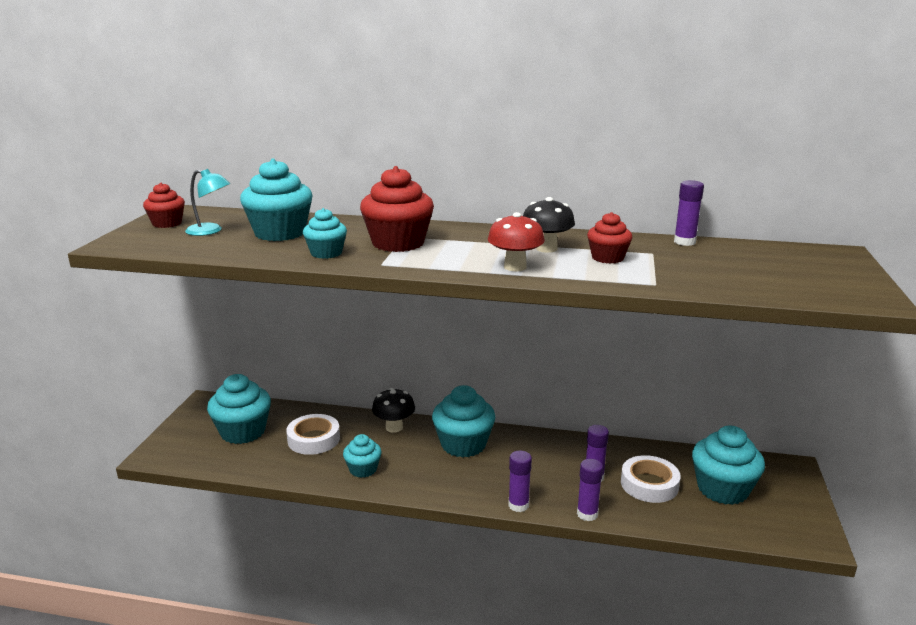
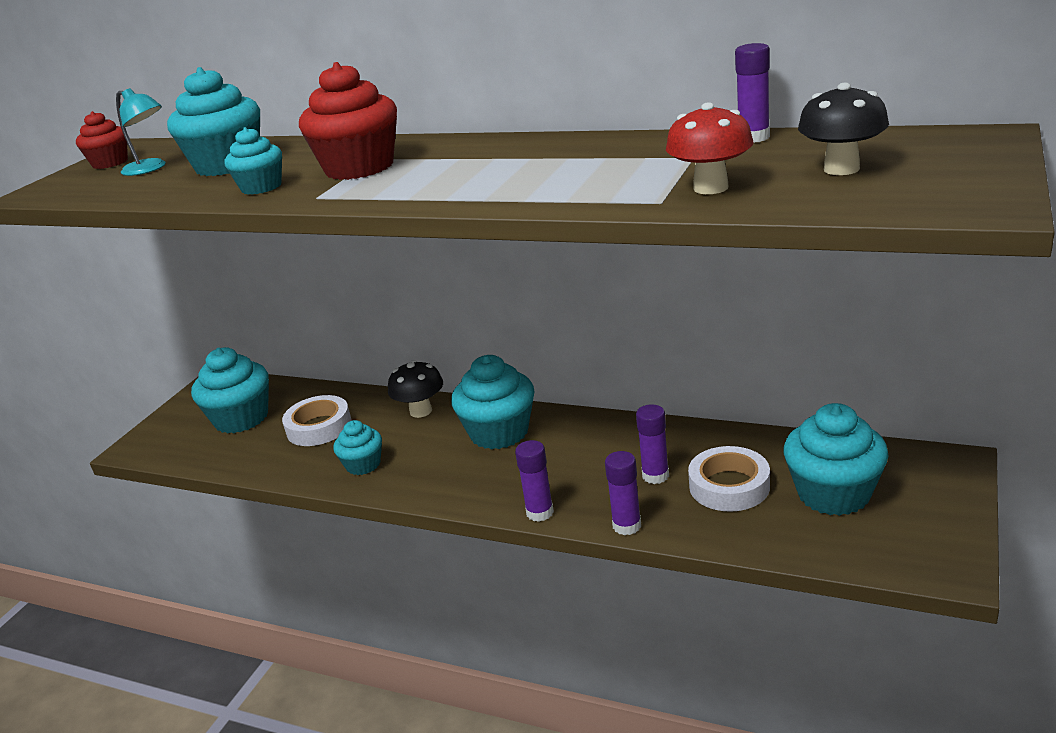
camera: 15 degrees right, 5 degrees up
(515, 267) = (484, 190): red mushroom -> red mushroom (710, 188)
(546, 249) = (547, 161): black mushroom -> black mushroom (841, 169)
(607, 258) = (622, 168): red cupcake -> none

